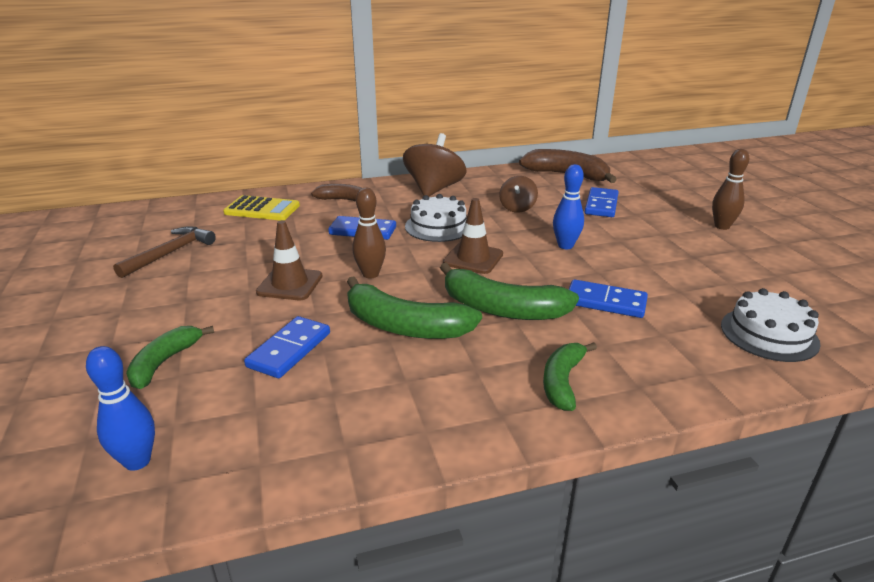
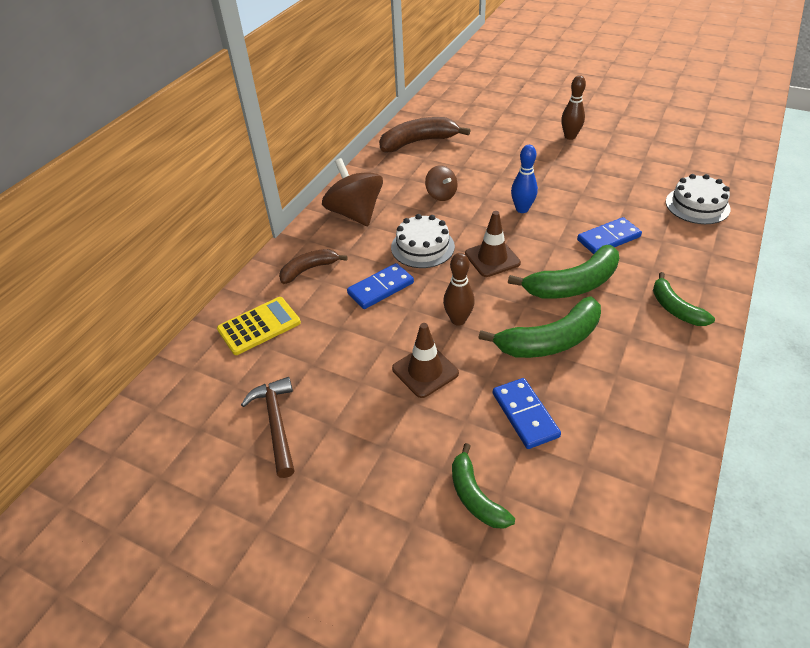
camera: 45 degrees left, 15 degrees up
(137, 461) = (598, 558): blue bowling pin -> none
(601, 205) = (484, 159): blue domino -> none

